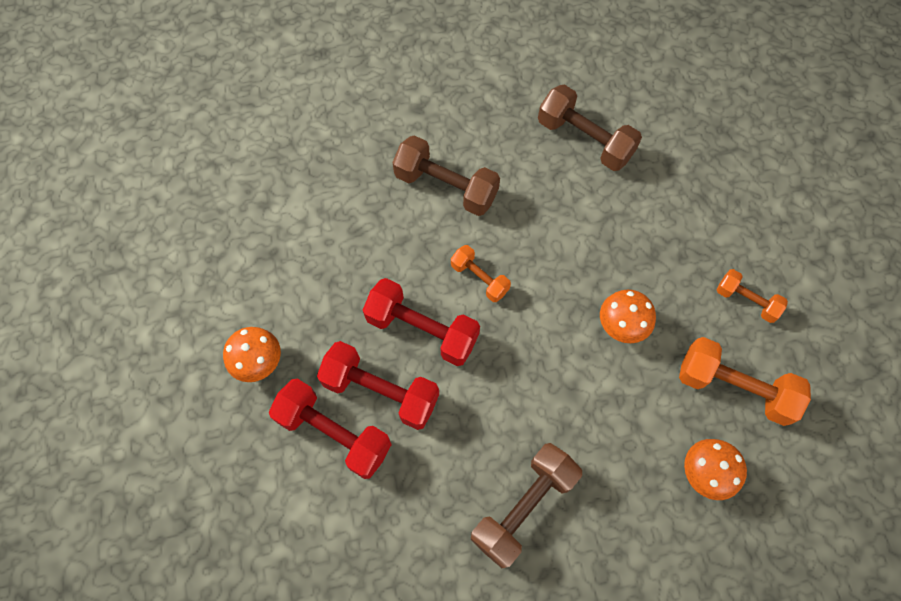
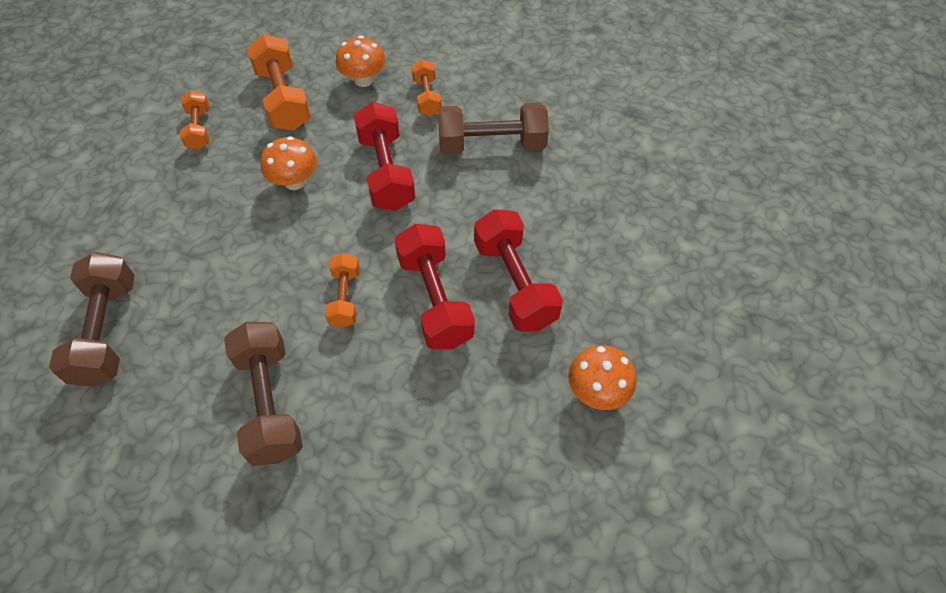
camera: 135 degrees left, 10 degrees down
(334, 433) = (579, 285): red dumbbell -> red dumbbell (386, 172)
(633, 508) = (427, 97): none -> orange dumbbell

